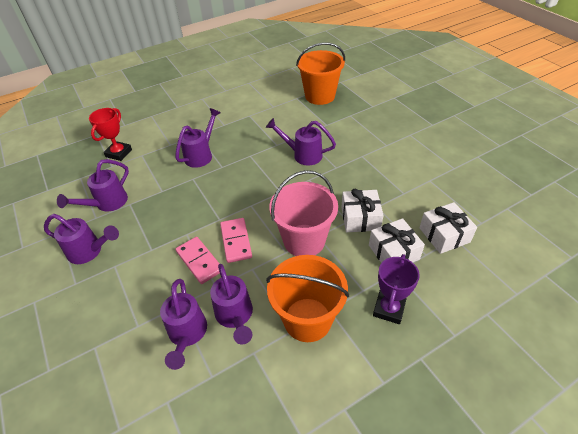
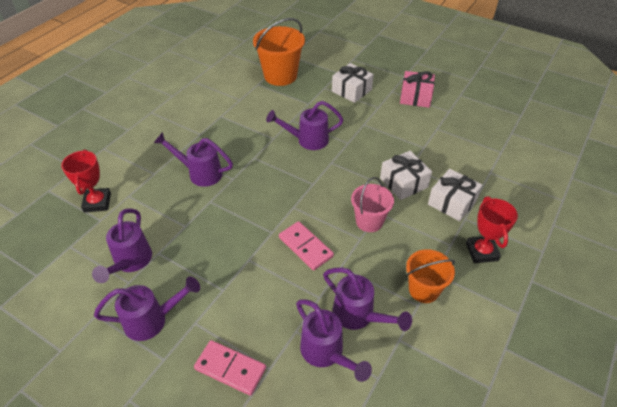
camera: 30 degrees left, 0 degrees up
(199, 261) = (284, 280): pink domino -> pink domino (230, 368)
(201, 154) = (200, 173): purple watering can -> purple watering can turned 75 degrees counterclockwise
(304, 240) = (369, 221): pink bucket -> pink bucket, size x0.63
(307, 319) = (423, 290): orange bucket -> orange bucket, size x0.63
(389, 309) = (481, 252): purple trophy -> red trophy
(429, 146) = (415, 97): none -> pink gift
(444, 235) = (480, 172): white gift -> white gift (351, 90)

